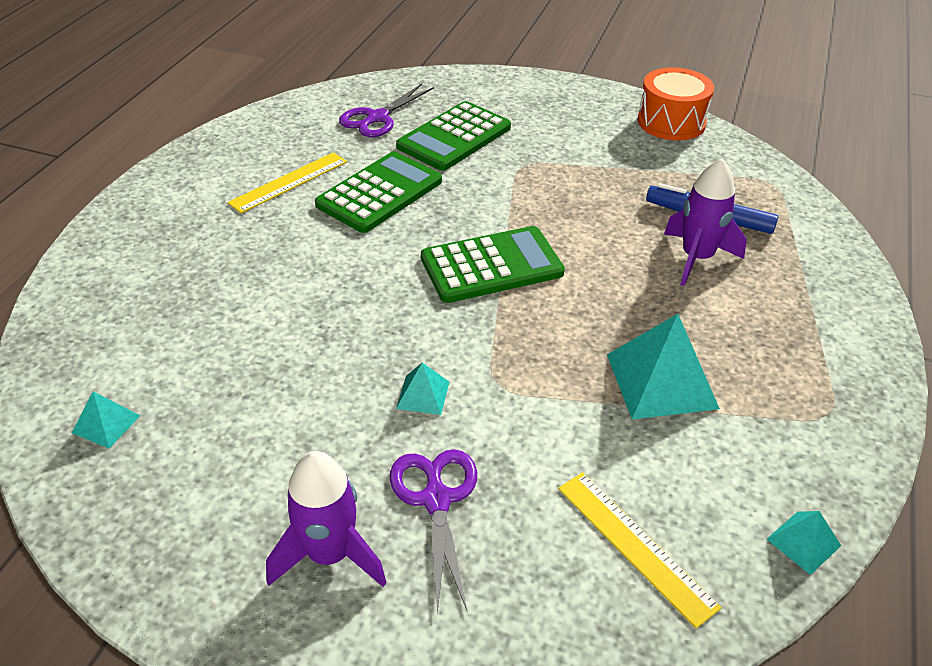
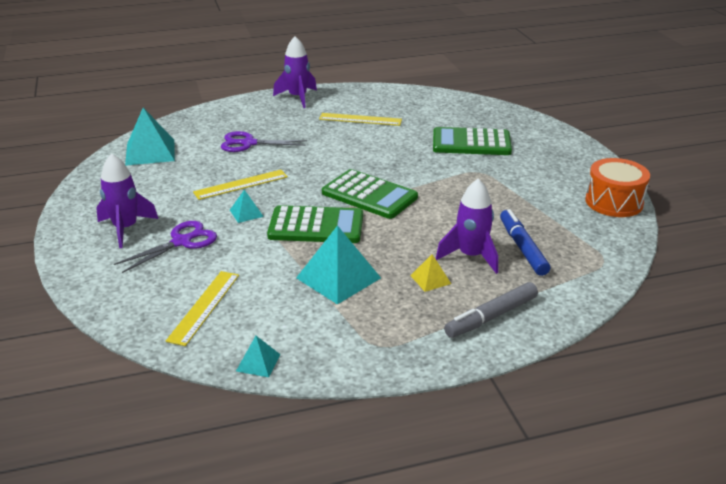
camera: 55 degrees right, 10 degrees down
(106, 424) = (150, 152): turquoise pyramid -> turquoise pyramid, size x2.00
(149, 201) = (298, 97): none -> purple rocket
(335, 366) = (241, 184): none -> yellow ruler
(377, 118) = (453, 117): purple scissors -> purple scissors (248, 143)
(379, 193) = (386, 143): green calculator -> green calculator (316, 226)
(721, 309) = (430, 279): none -> yellow pyramid
(823, 303) = (491, 317): none -> grey marker

